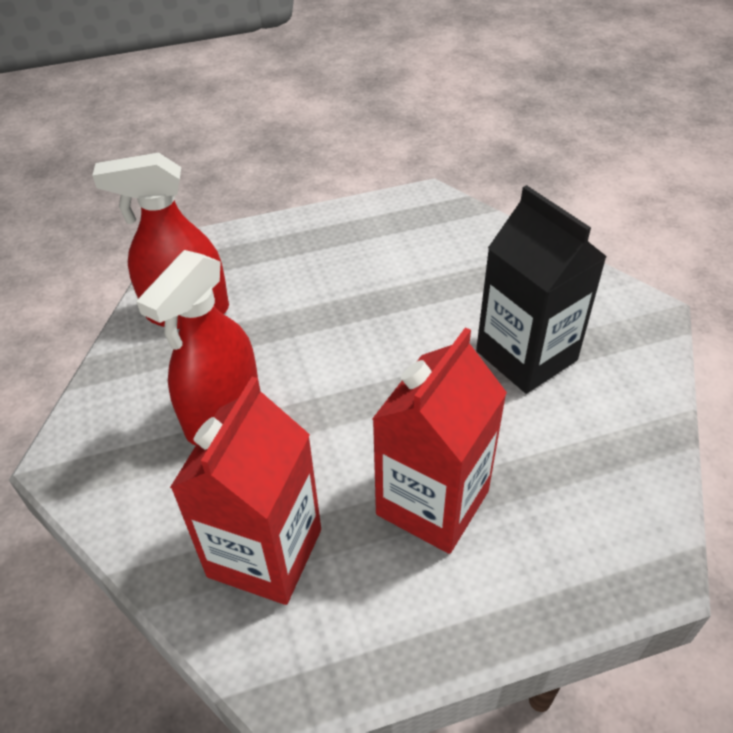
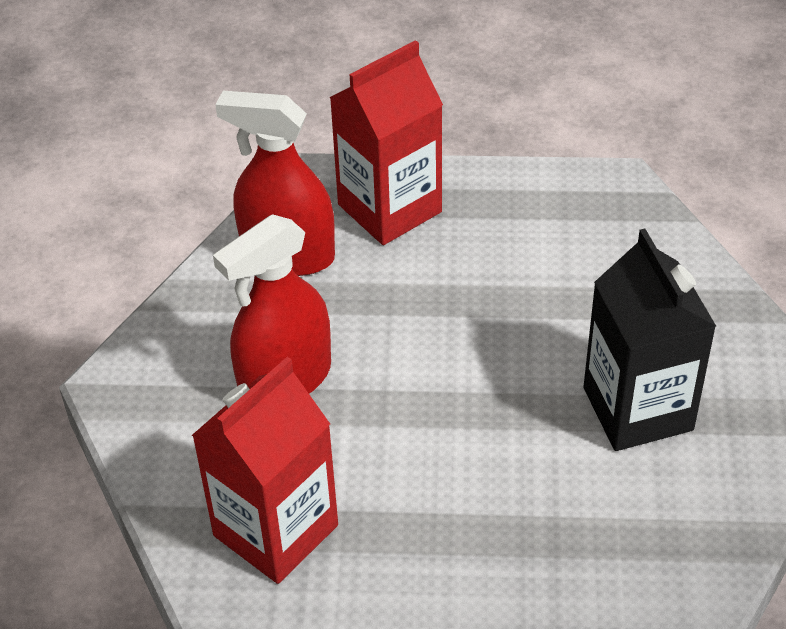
camera: 20 degrees right, 0 degrees up
(432, 502) = (460, 533): red carton -> red carton (389, 208)

